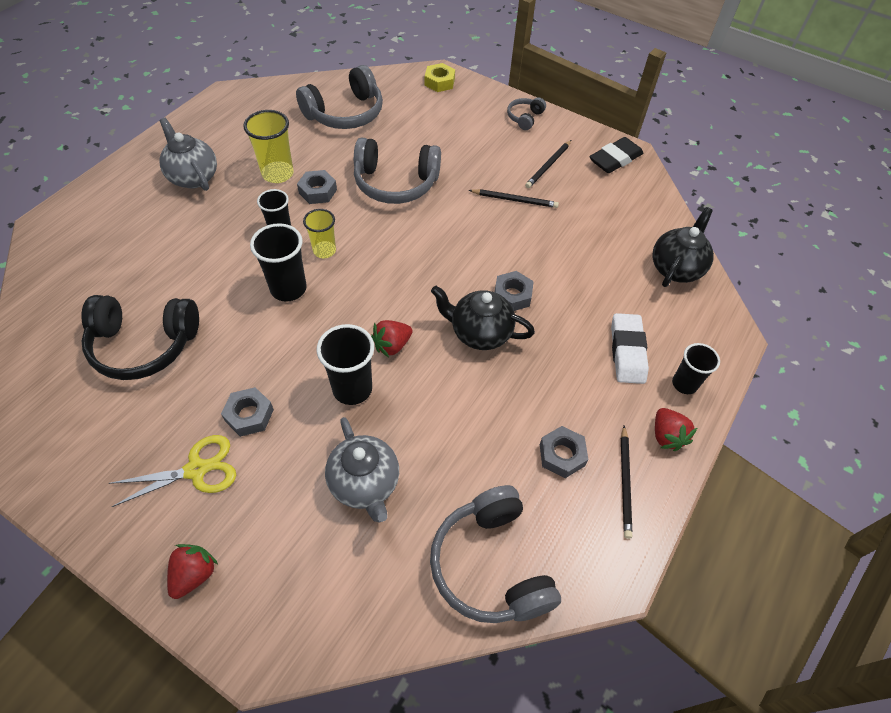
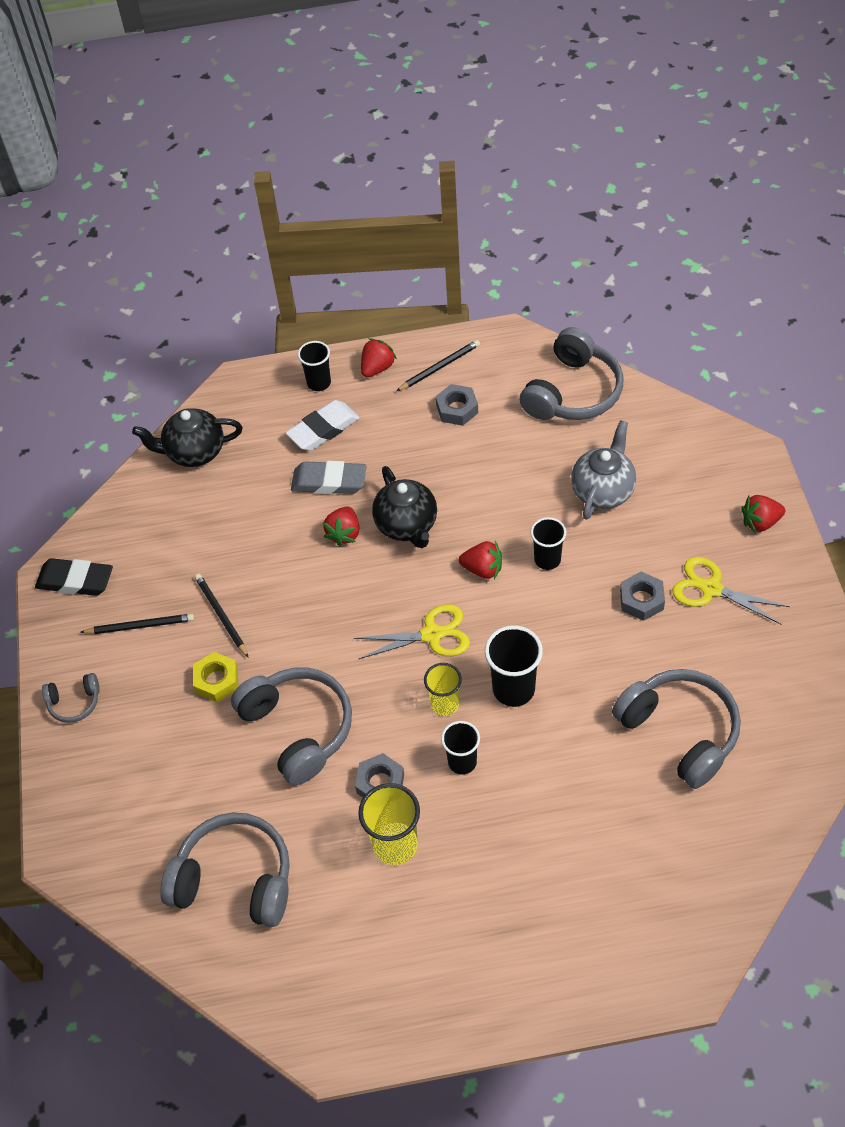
camera: 125 degrees left, 0 degrees up
(144, 345) = (679, 732): black headphones -> grey headphones
(193, 177) = (484, 919): grey teapot -> none
(352, 389) = (547, 559): black cup -> black cup, size x0.66
(378, 280) = (432, 634): none -> yellow scissors
(439, 82) = (80, 838): yellow nut -> yellow nut (217, 680)
(512, 295) = (344, 533): grey nut -> red strawberry
(569, 319) = (329, 482): none -> grey eraser

